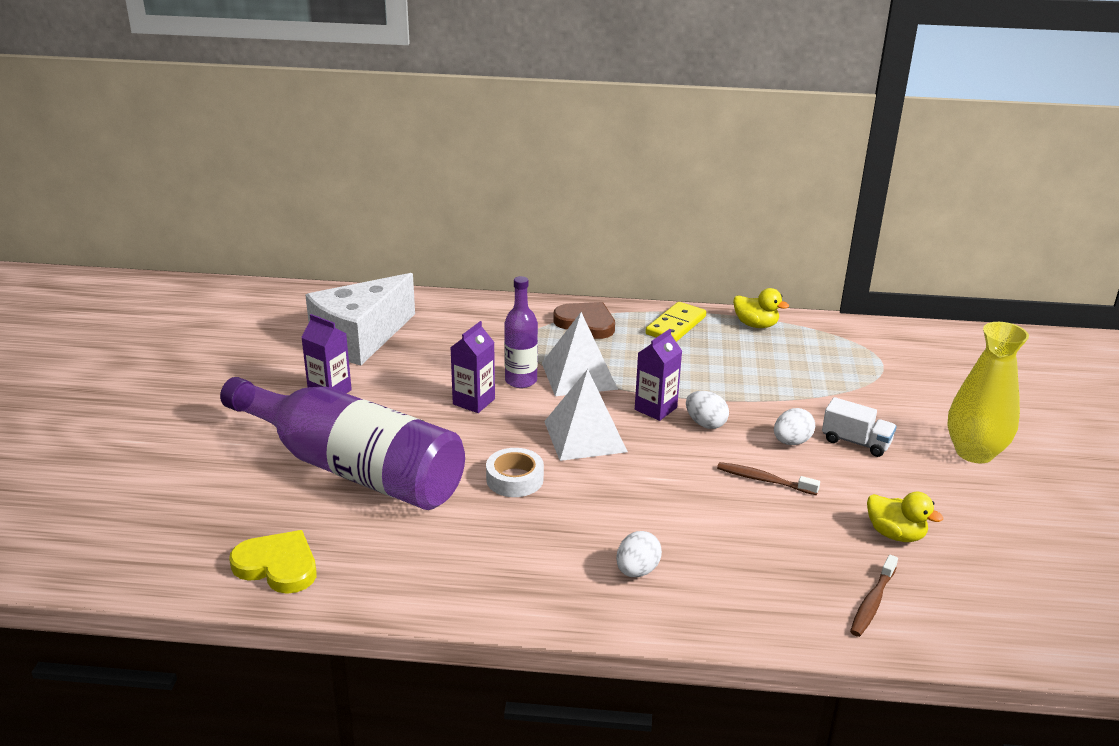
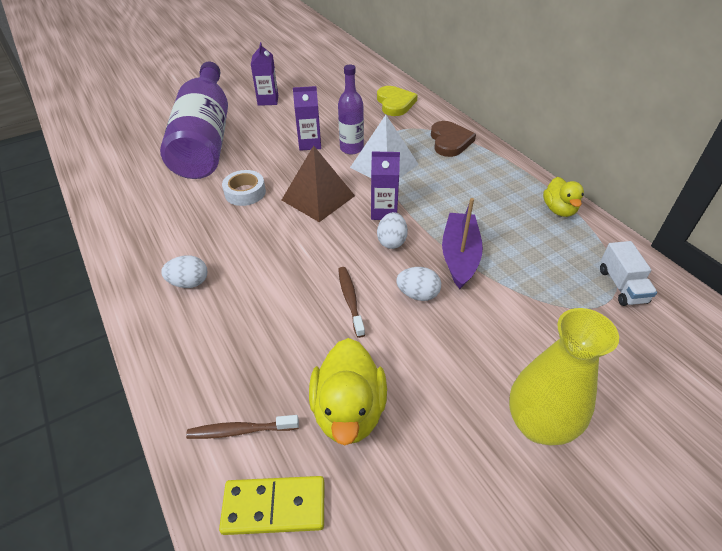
camera: 55 degrees right, 15 degrees up
(278, 566) = (104, 157): yellow heart -> yellow heart (395, 103)
(360, 339) = (329, 84): white cheese -> none
(585, 436) = (318, 198): white pyramid -> brown pyramid
(676, 325) = (501, 176): yellow domino -> yellow domino (274, 507)
(764, 399) = (459, 256): none -> purple boat
(856, 442) = (460, 332): white truck -> white truck (622, 286)
(895, 534) = (349, 411): yellow duck -> yellow duck, size x1.58

